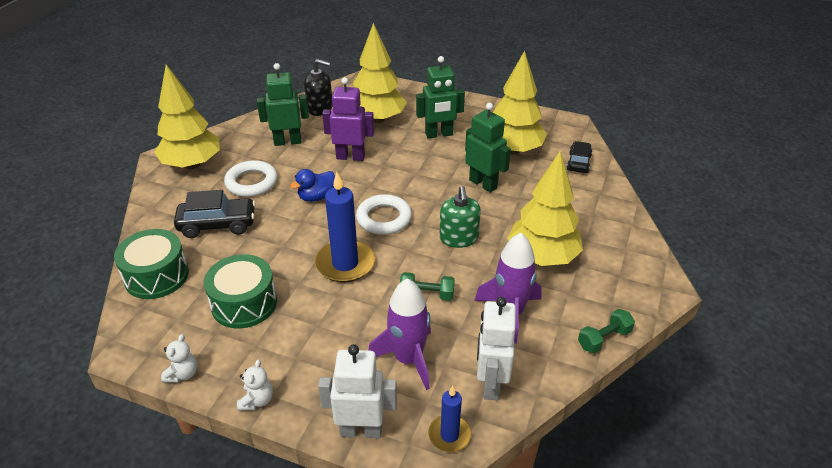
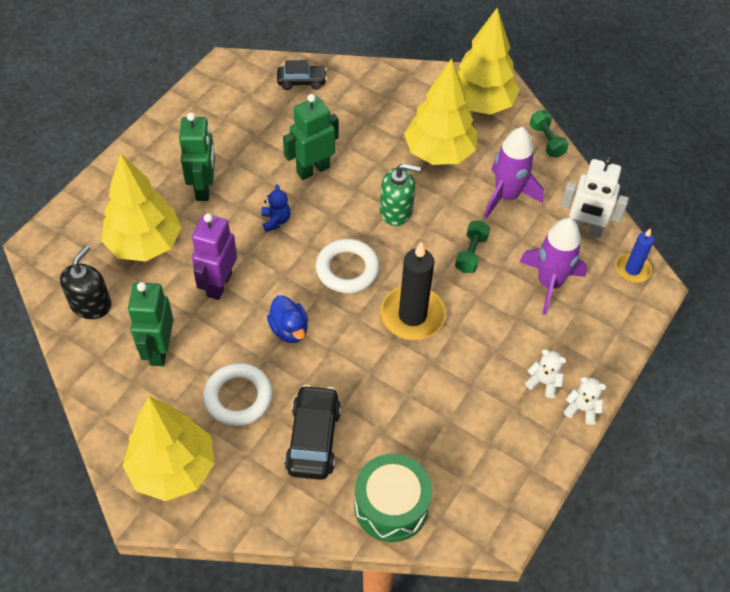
camera: 80 degrees left, 15 degrees up
(183, 374) = (542, 474): white teddy bear -> white teddy bear (543, 382)
(244, 303) = (453, 415): green drum -> none
(345, 264) = (412, 315): blue candle -> black candle
(361, 430) = (622, 331): white robot -> none
(421, 173) = (276, 220): none -> blue teddy bear
(513, 150) = (260, 128): yellow tree -> yellow tree (480, 104)
(578, 162) = (301, 81): black car -> black car turned 150 degrees clockwise

